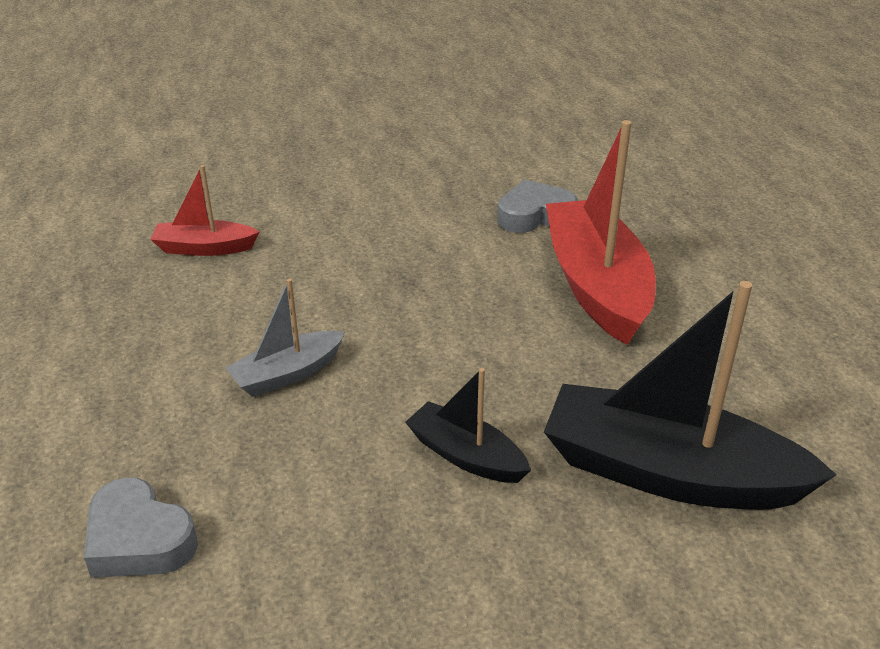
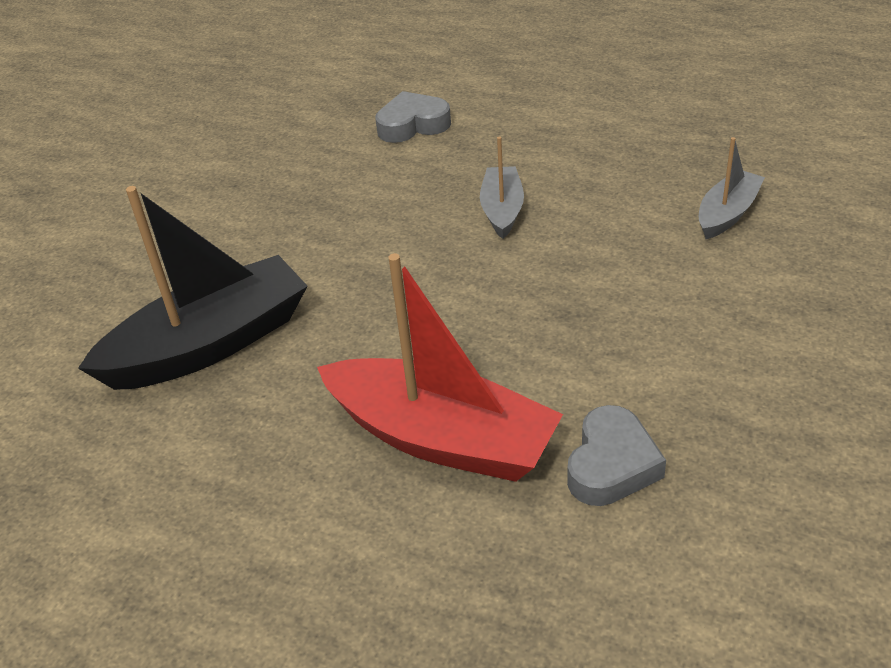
camera: 130 degrees right, 5 degrees up
(205, 248) = (727, 214): red boat -> grey boat
(466, 456) = (334, 259): black boat -> none

